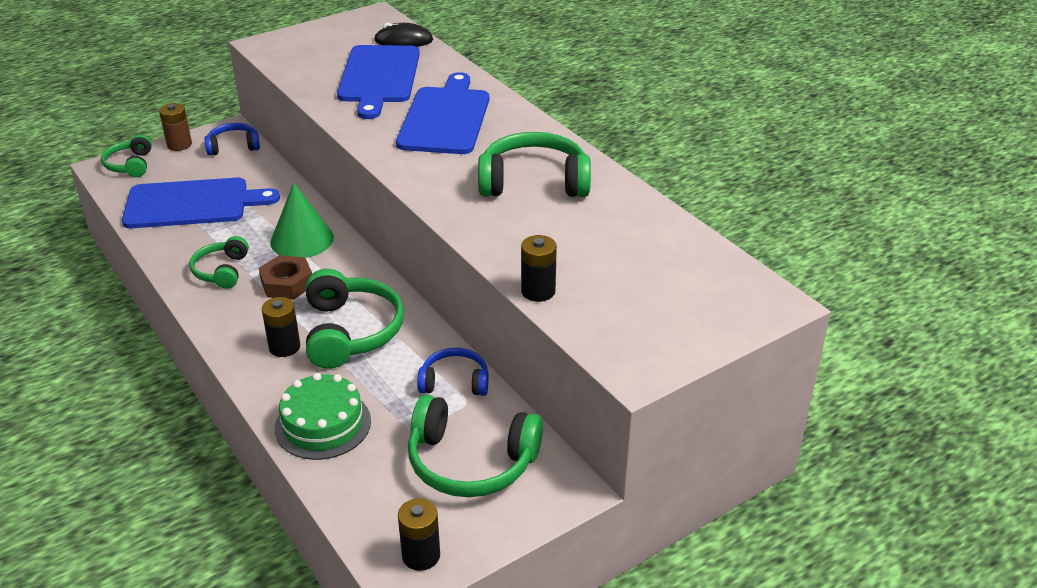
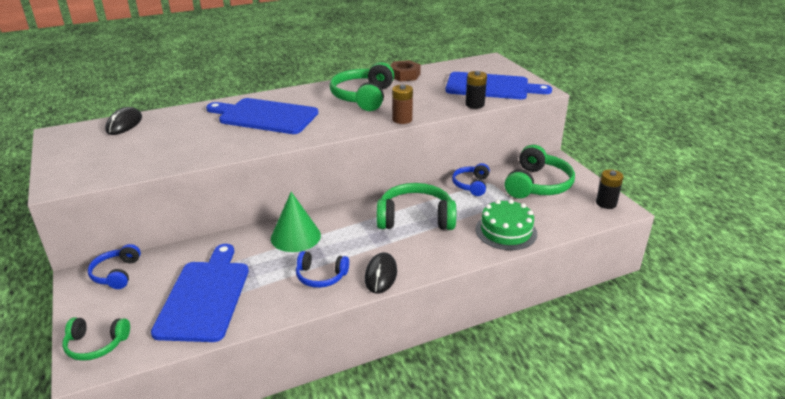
camera: 80 degrees left, 5 degrees down
(179, 145) = (82, 310): brown battery -> brown battery (402, 119)
(221, 315) = (381, 275): none -> black mouse
(222, 271) = (321, 276): green headphones -> blue headphones
(284, 347) = (426, 245): black battery -> none
(287, 284) = (351, 244): brown nut -> brown nut (404, 75)
(379, 77) = (180, 136): blue cutting board -> blue cutting board (491, 87)

